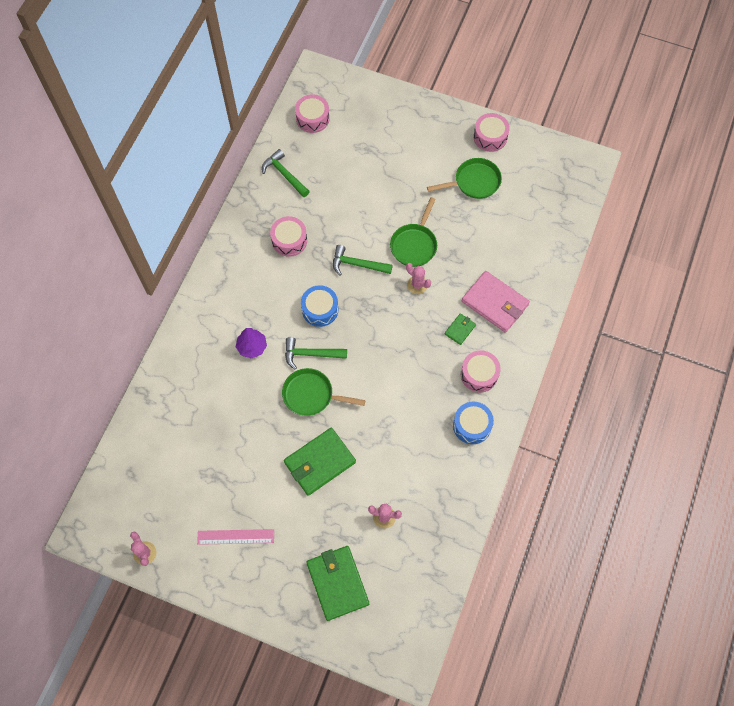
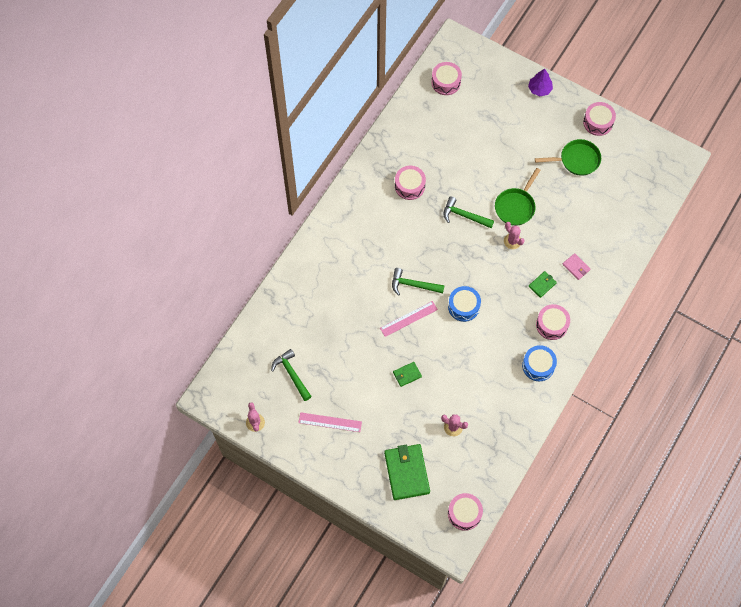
camera: 10 degrees right, 0 degrees up
(252, 347) = (365, 271): purple tree -> purple tree (539, 89)
(284, 175) = (414, 128): green hammer -> green hammer (292, 374)
(311, 395) = (408, 319): green pan -> pink ruler
(319, 462) = (407, 374): green wallet -> green wallet, size x0.49
(320, 309) = (426, 249): blue drum -> blue drum (463, 306)
(415, 622) = (464, 513): none -> pink drum
(495, 303) = (576, 267): pink wallet -> pink wallet, size x0.49

